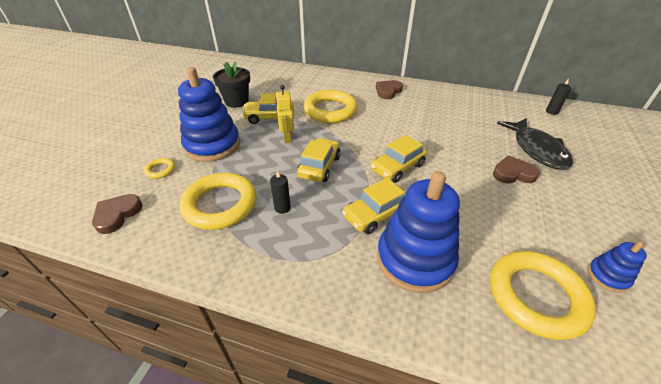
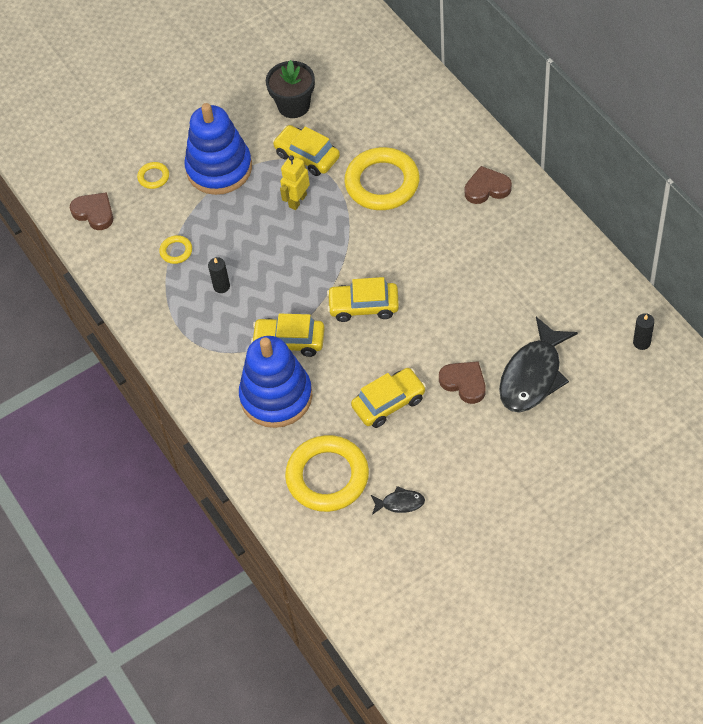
camera: 45 degrees right, 15 degrees up
(117, 215) = (94, 213): brown heart -> brown heart turned 60 degrees clockwise
(220, 204) = (176, 251): yellow ring -> yellow ring, size x0.43
(319, 166) = (293, 259): yellow car -> yellow car (389, 403)
(607, 276) = (400, 503): blue stacking toy -> black fish

